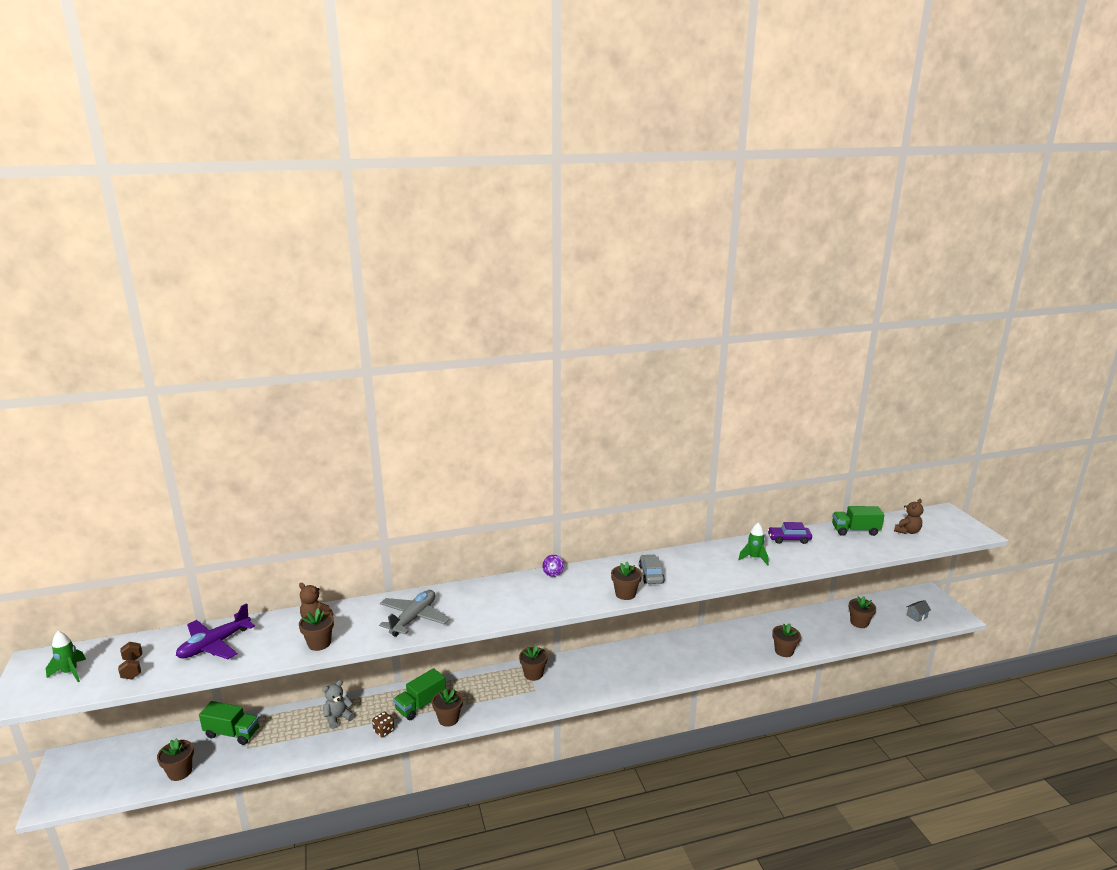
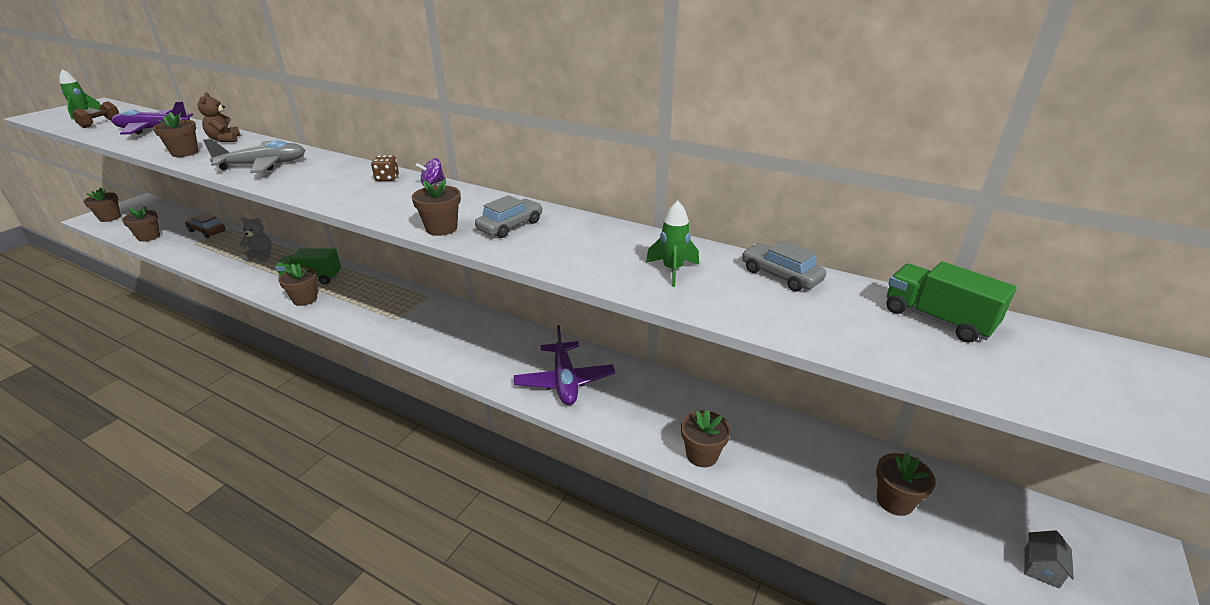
camera: 45 degrees right, 10 degrees up
(232, 733) = (207, 231): green truck -> brown car
(384, 731) = (261, 280): brown dice -> brown dice (387, 178)
(533, 674) = (420, 306): brown flower pot -> brown flower pot (110, 218)
(682, 659) = (564, 381): none -> purple plane
(789, 539) = (780, 275): purple car -> grey car
(907, 531) = (1069, 373): brown teddy bear -> none
(916, 616) = (1041, 568): grey house -> grey house turned 75 degrees counterclockwise

